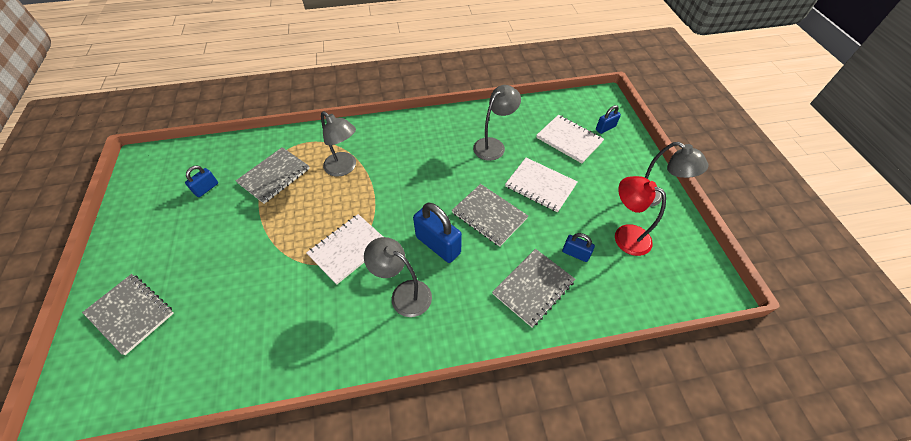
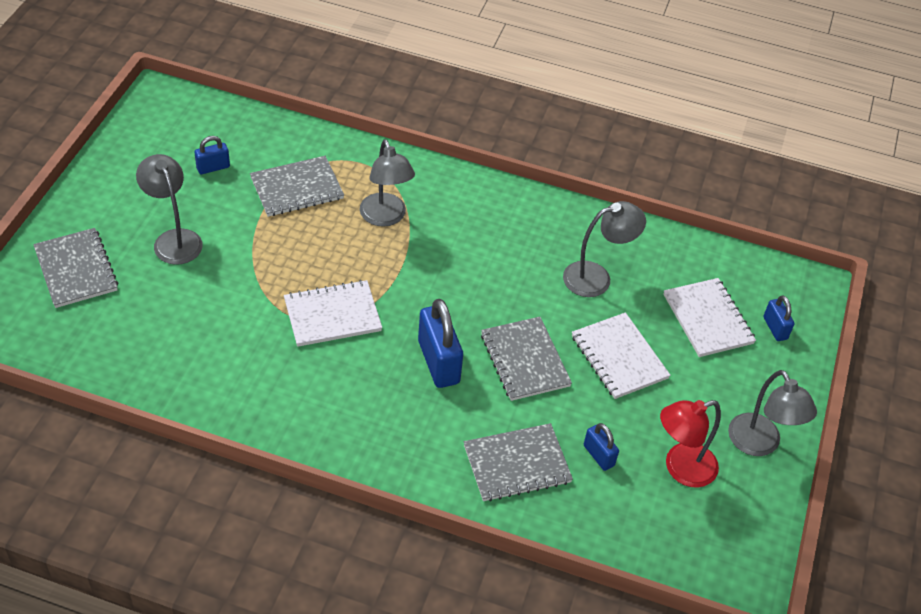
camera: 25 degrees right, 5 degrees down
(404, 294) = (364, 394): grey lamp -> grey lamp (174, 239)
(605, 128) = (775, 328): blue padlock -> blue padlock turned 75 degrees clockwise
(625, 235) = (681, 468): red lamp -> red lamp turned 90 degrees counterclockwise

